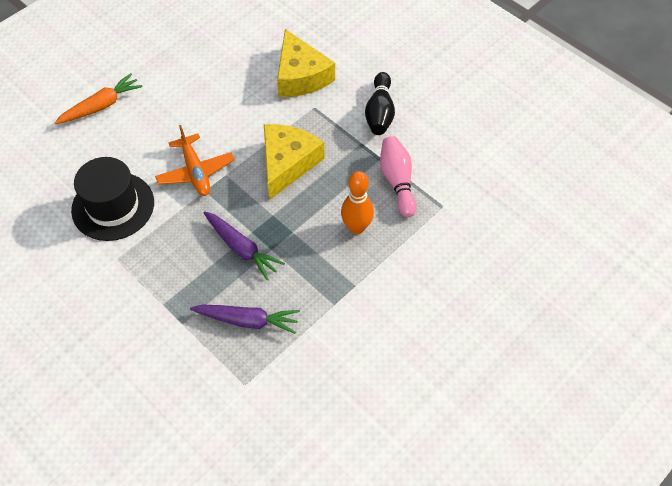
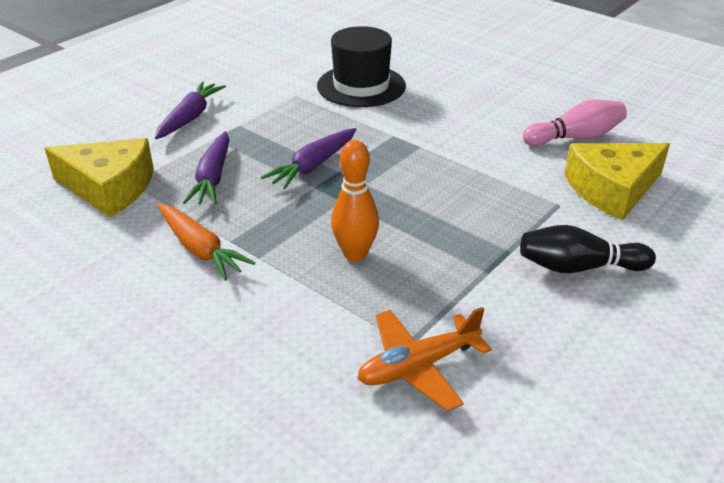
camera: 85 degrees right, 20 degrees down
(101, 106) = (493, 65): orange carrot -> orange carrot (200, 249)
(140, 346) = (190, 117): none -> purple carrot
(195, 171) = (419, 127): orange plane -> orange plane (418, 366)
(287, 163) = (451, 189): yellow cheese -> yellow cheese (109, 188)
(397, 181) = (447, 291): pink bowling pin -> pink bowling pin (575, 137)

